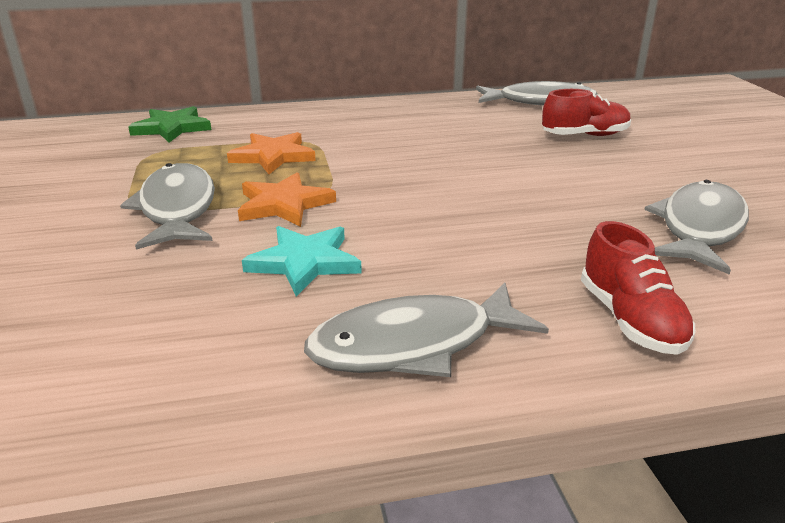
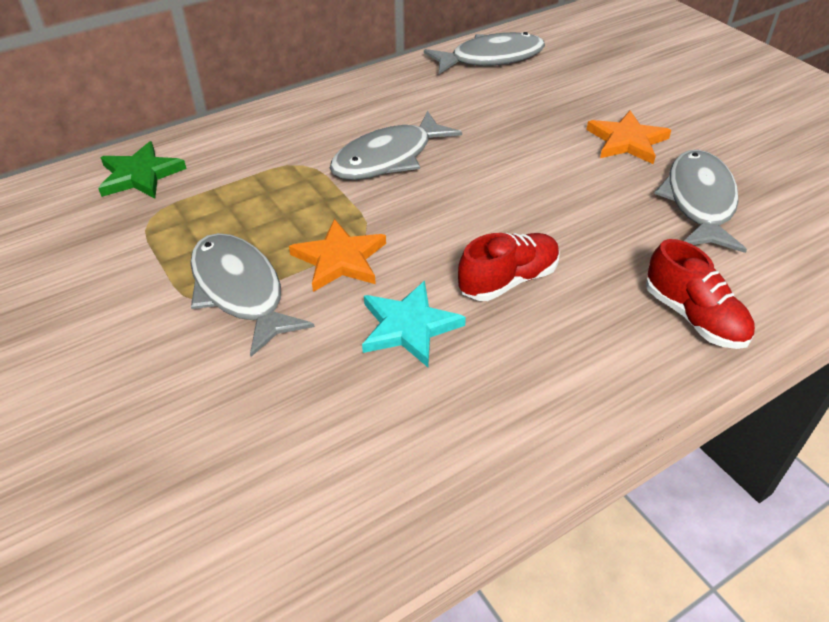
camera: 20 degrees left, 15 degrees up
(273, 156) = (282, 194): orange star -> orange star (627, 141)
(413, 345) = (553, 390): grey fish -> grey fish (388, 158)
(584, 135) = (555, 101): red shoe -> red shoe (508, 280)

